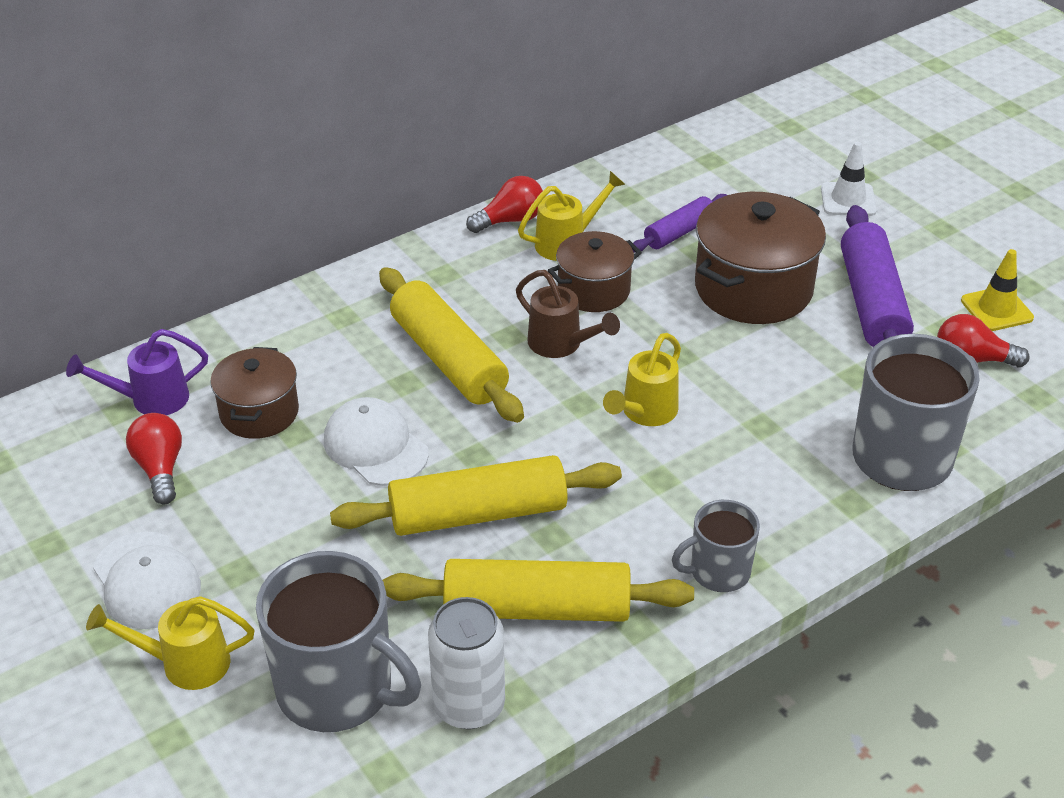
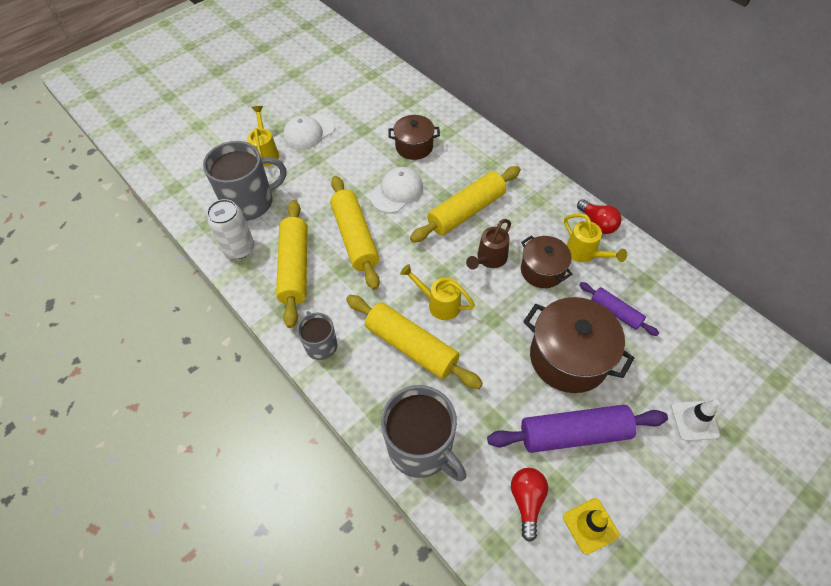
camera: 85 degrees right, 15 degrees up
(151, 399) = (417, 110): purple watering can -> none
(160, 469) = (373, 122): red light bulb -> none
(337, 689) = (250, 202): grey mug -> grey mug turned 135 degrees counterclockwise
(727, 453) = (411, 346): none -> yellow rolling pin

